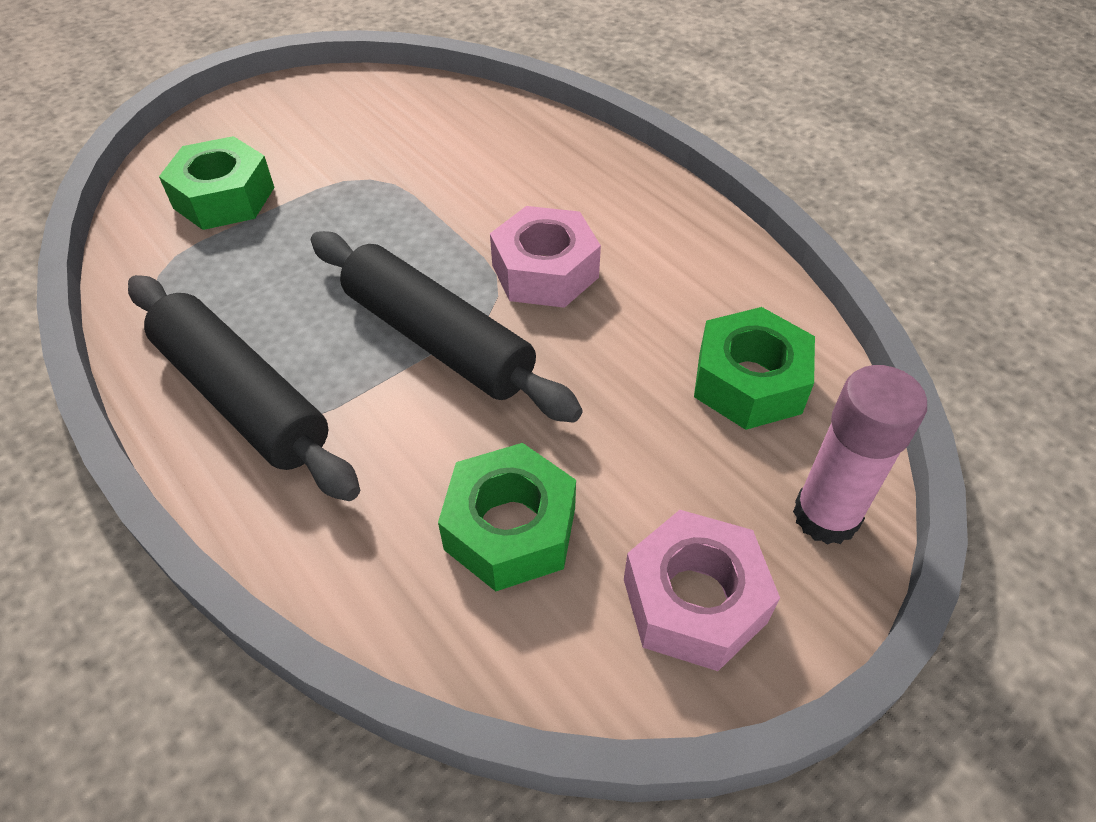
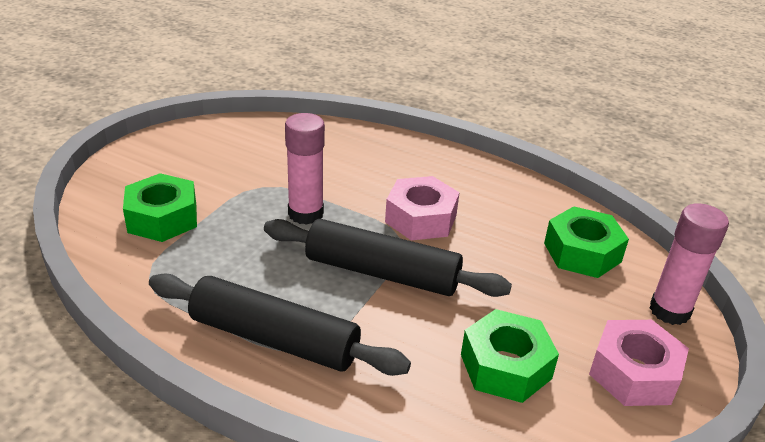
camera: 25 degrees left, 15 degrees down
(397, 229) = (305, 214): none -> pink glue stick

